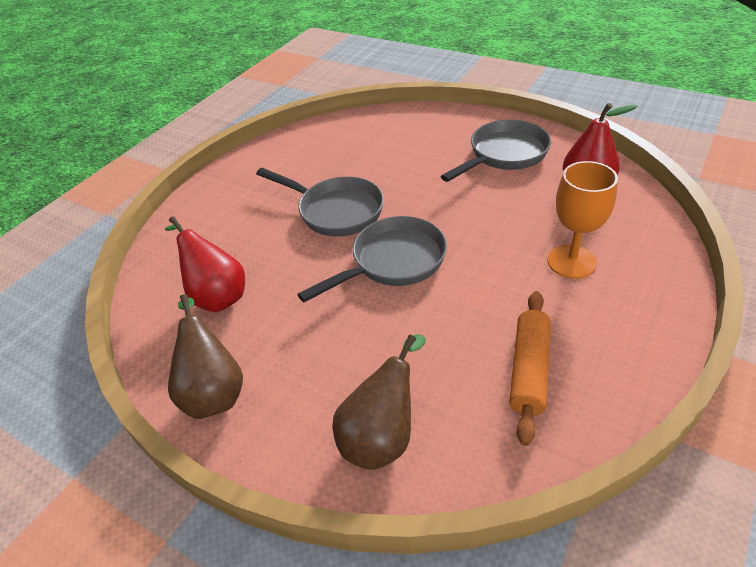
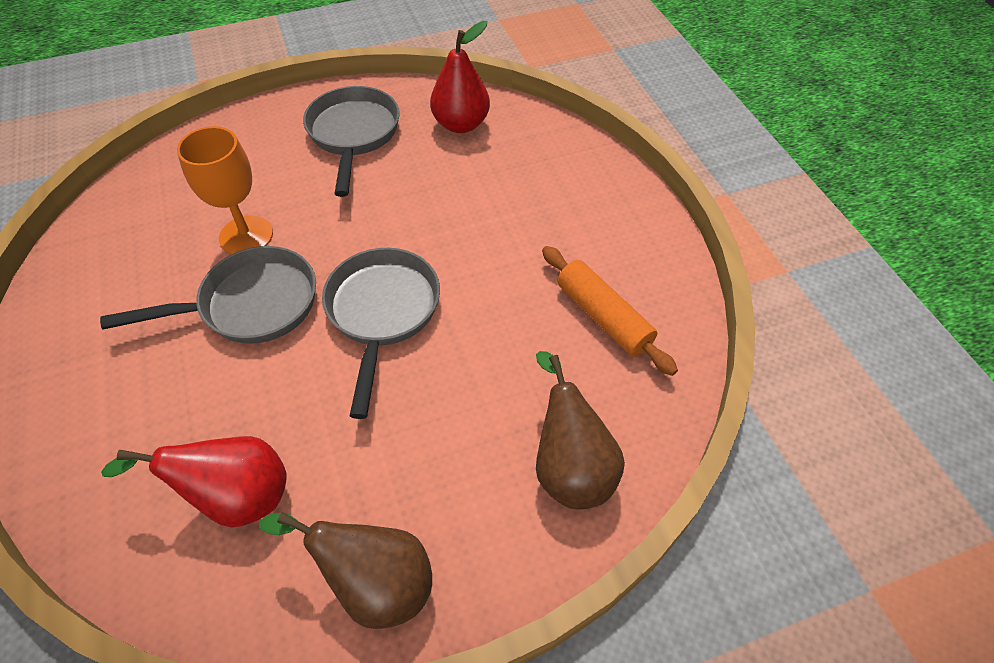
camera: 55 degrees left, 10 degrees up
(571, 261) = (528, 202): orange goblet -> orange goblet (246, 236)

